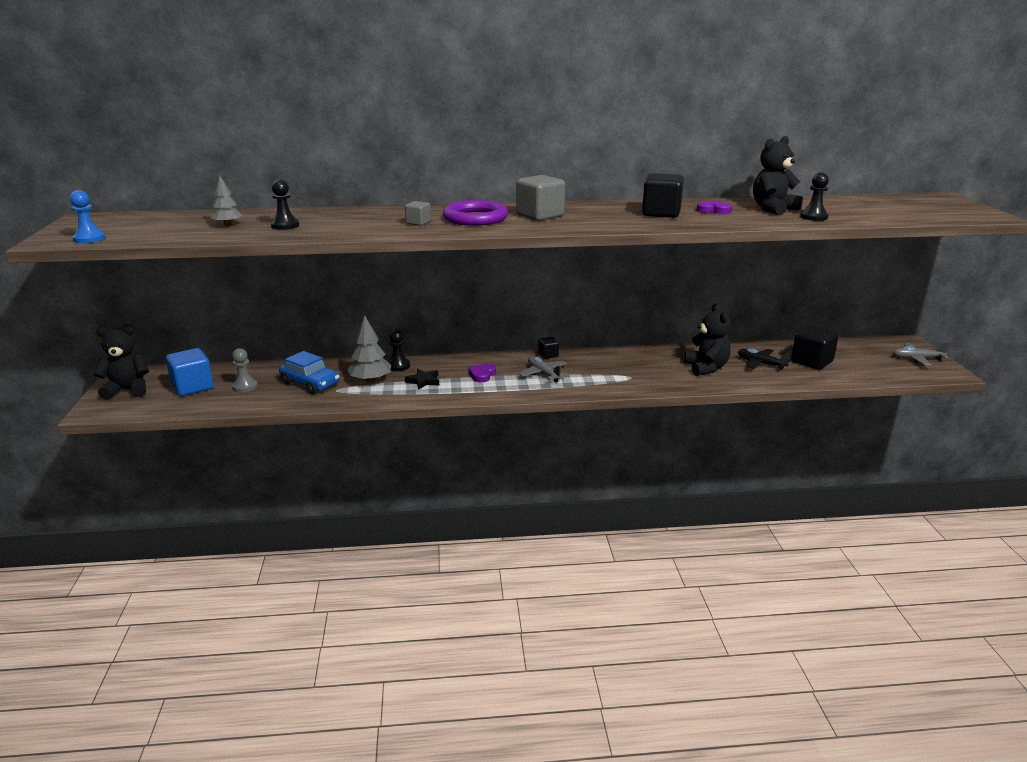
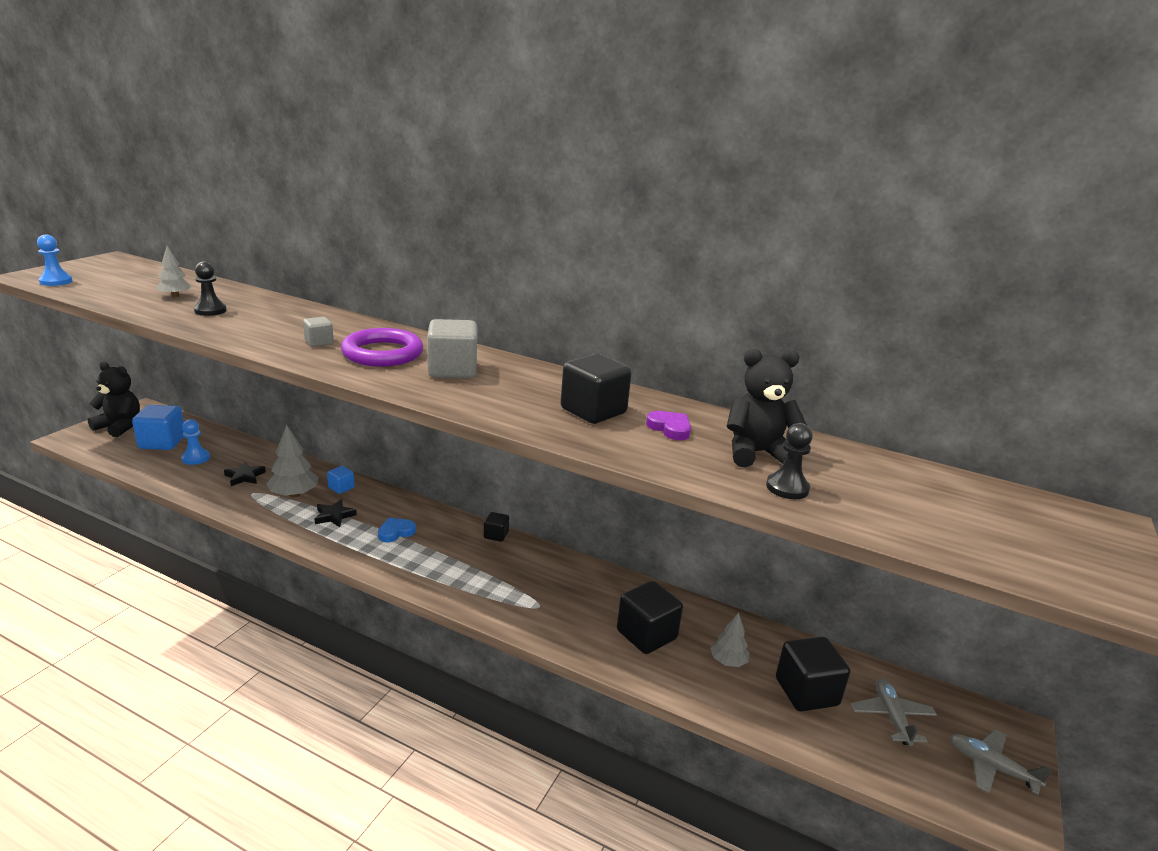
camera: 30 degrees right, 0 degrees up
(245, 386) = (195, 458): grey pawn -> blue pawn
(310, 383) = (244, 476): blue car -> black star
(398, 366) = (341, 488): black pawn -> blue cube
(482, 375) = (396, 532): purple heart -> blue heart
(543, 374) = (454, 558): grey plane -> grey plane (891, 717)
(706, 368) = (646, 635): black teddy bear -> black cube
(761, 364) = (728, 661): black plane -> grey tree

